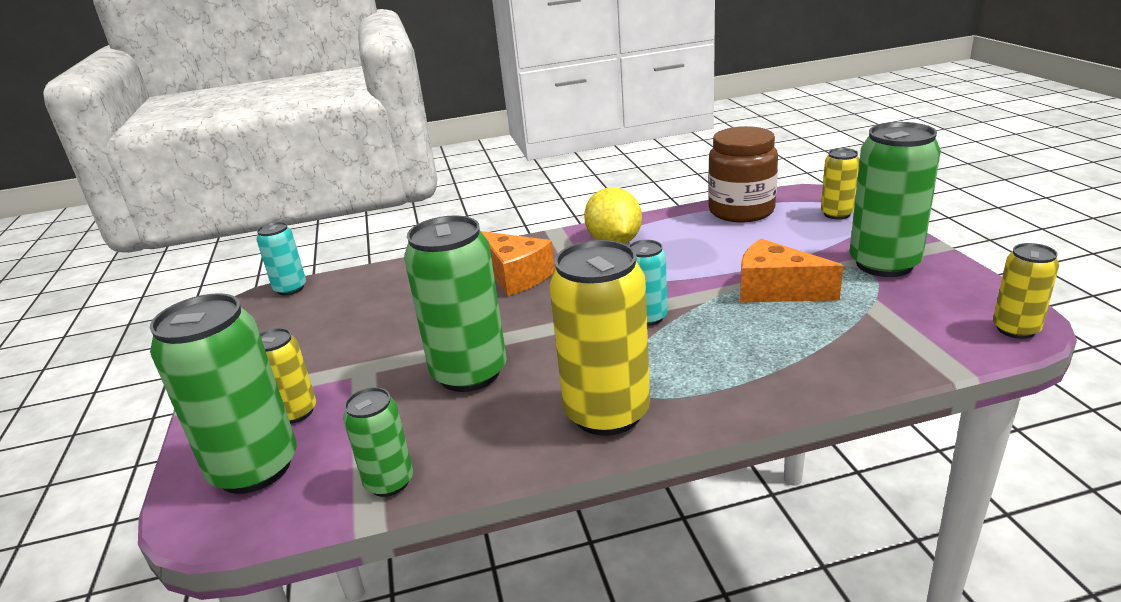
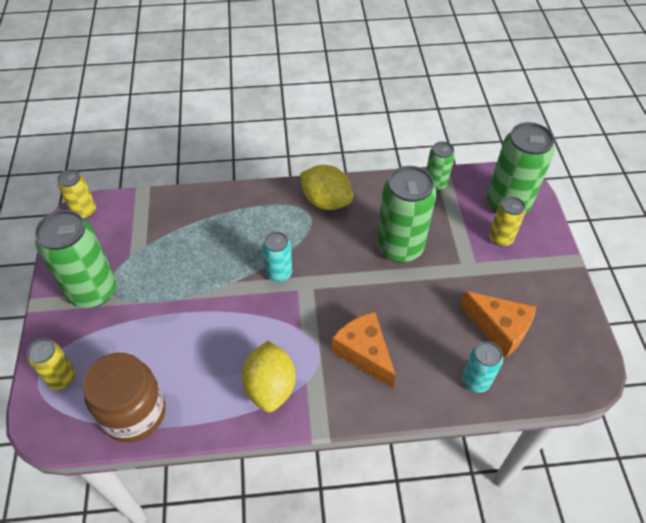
camera: 175 degrees left, 25 degrees up
(290, 289) = (565, 390): turquoise can -> turquoise can (476, 381)
(607, 413) = (326, 201): yellow can -> yellow lemon
(776, 290) = (183, 280): orange cheese -> orange cheese (499, 328)

